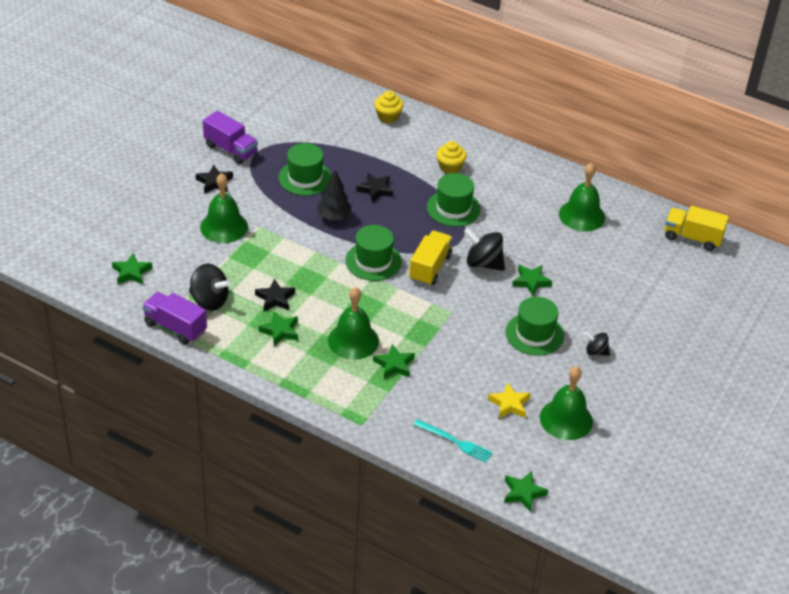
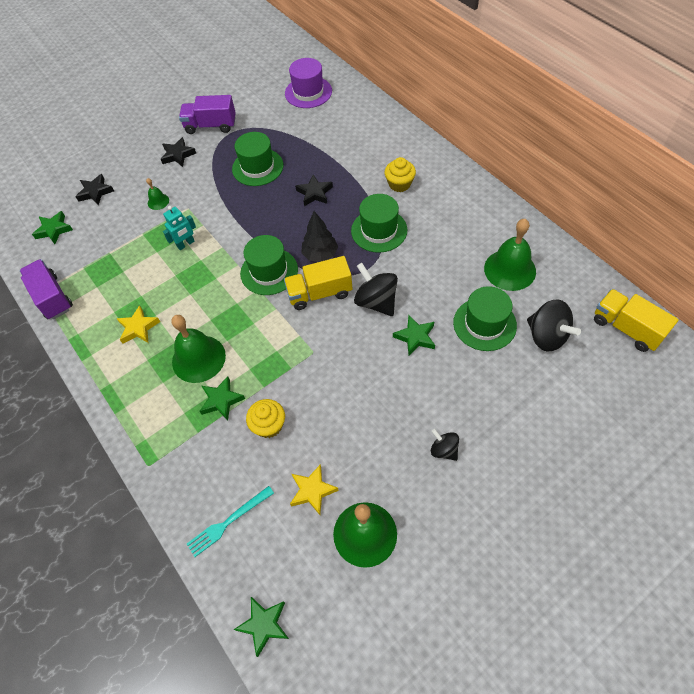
camera: 30 degrees right, 15 degrees up
(209, 301) = (98, 276): black spinning top -> black spinning top (546, 336)
(224, 226) = (158, 201): green bell -> green bell, size x0.48
(231, 150) = (211, 126): purple truck -> purple truck turned 120 degrees clockwise
(275, 298) = (156, 290): black star -> black star (95, 192)
(278, 256) = (186, 244): none -> turquoise robot
(280, 331) = (138, 328): green star -> yellow star
(312, 102) = (308, 92): none -> purple hat
(334, 216) = (260, 213): black tree -> black tree (320, 255)
(388, 116) = (368, 119): yellow cupcake -> yellow cupcake (269, 425)
(430, 268) = (319, 293): yellow truck -> yellow truck turned 150 degrees counterclockwise
(455, 441) = (228, 522): turquoise fork -> turquoise fork turned 90 degrees clockwise
(534, 334) = (386, 405): green hat -> green hat (484, 324)

